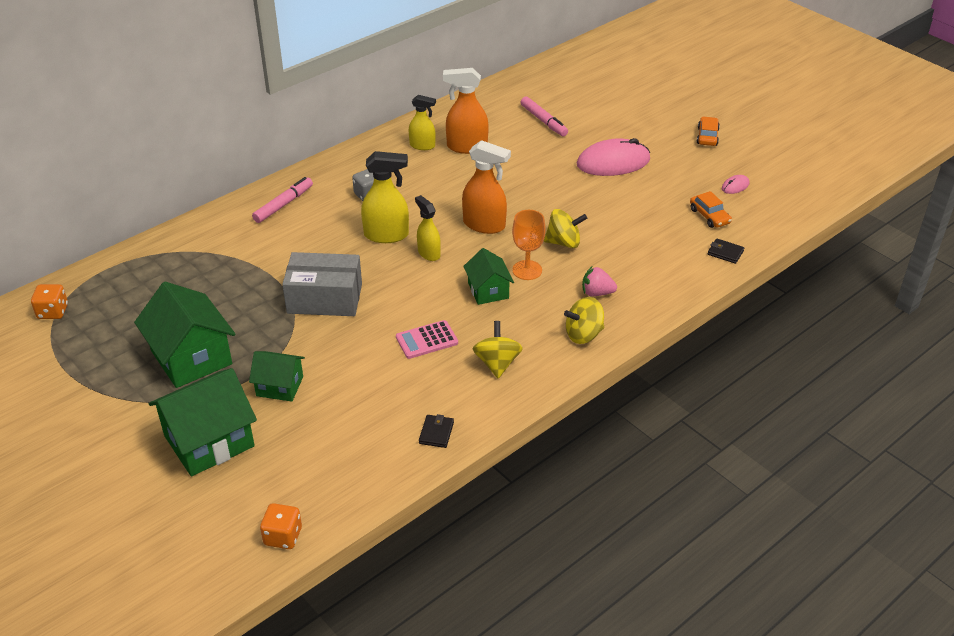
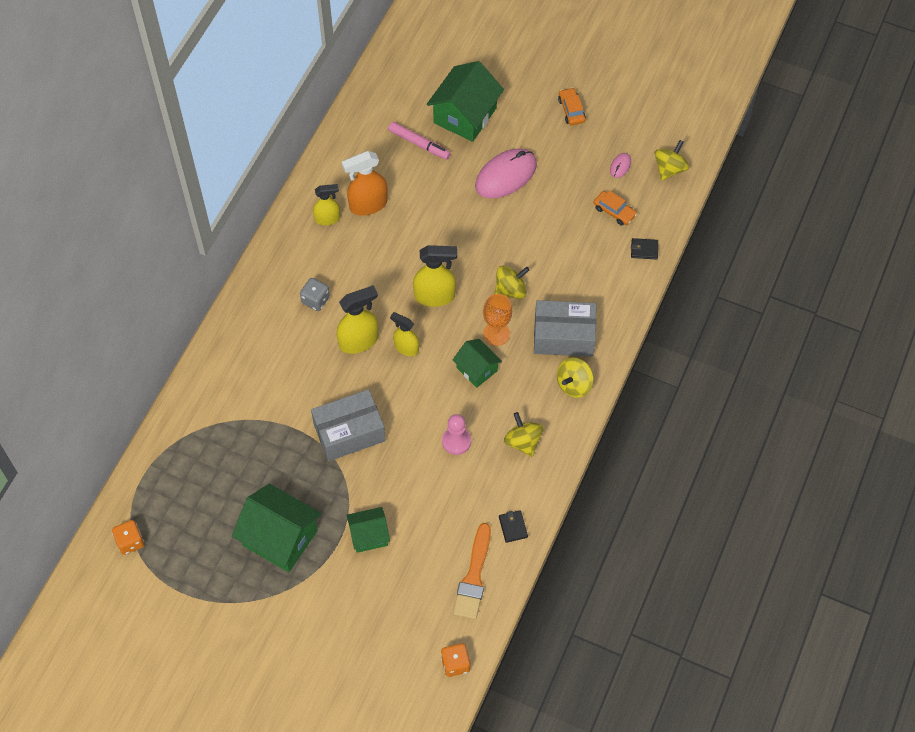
camera: 25 degrees left, 20 degrees up
(209, 441) = (348, 609): green house -> green house (465, 115)
(283, 204) = (247, 341): pink marker -> none
(362, 462) = (473, 576): none -> orange brush
(426, 340) = (456, 441): pink calculator -> pink pawn
(484, 225) = (435, 296): orange spray bottle -> yellow spray bottle
(597, 293) = (563, 336): pink strawberry -> grey box
(787, 202) = (669, 169): none -> yellow spinning top

